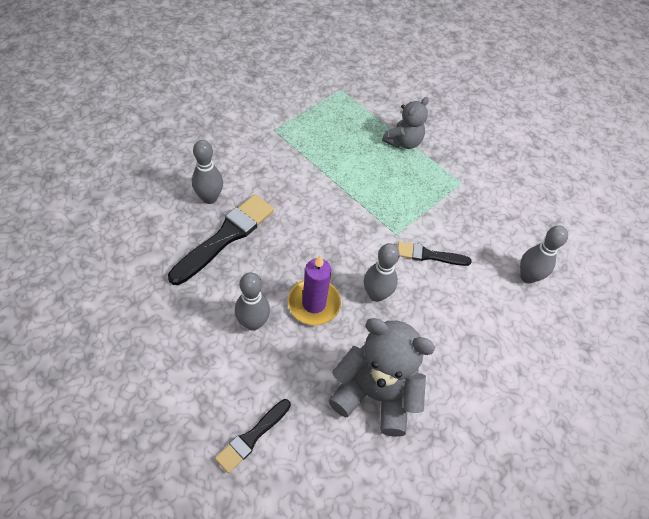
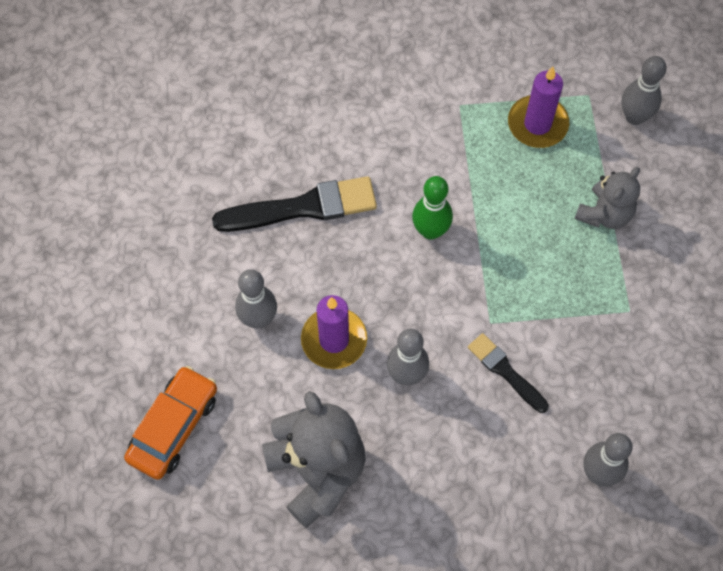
camera: 45 degrees right, 10 degrees up
(209, 198) = (321, 151): grey bowling pin -> grey bowling pin (634, 117)
(252, 437) = (174, 427): black brush -> orange car
(317, 204) = (430, 230): none -> green bowling pin
(326, 117) = (537, 124): none -> purple candle
(403, 142) = (604, 214): grey teddy bear -> grey teddy bear turned 45 degrees counterclockwise

